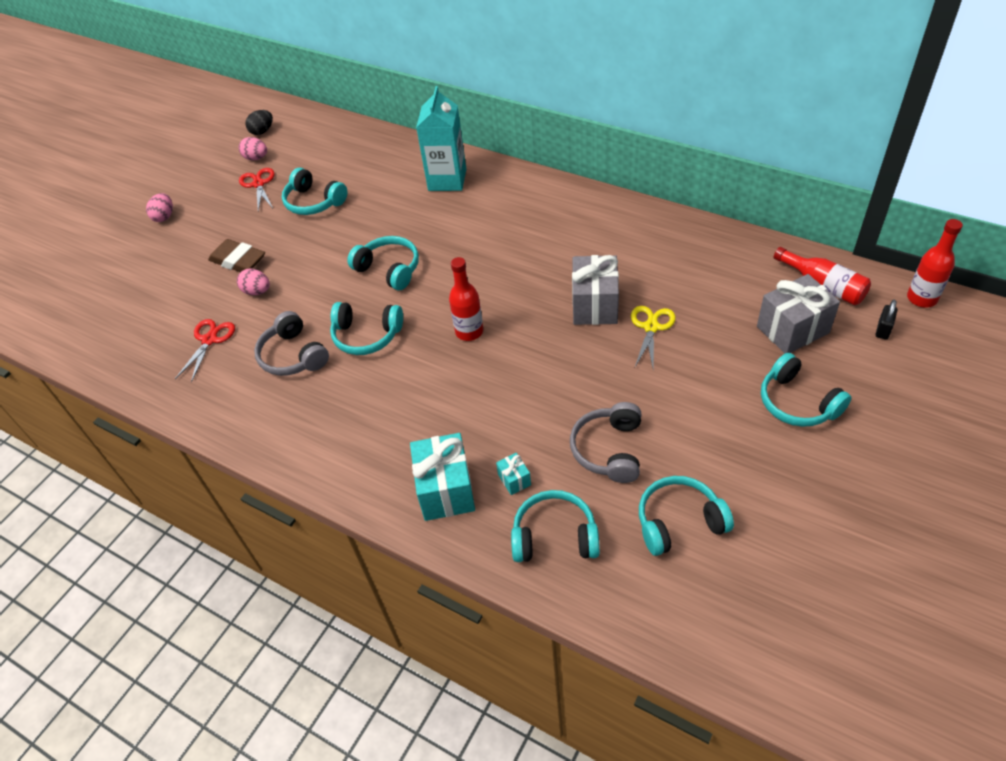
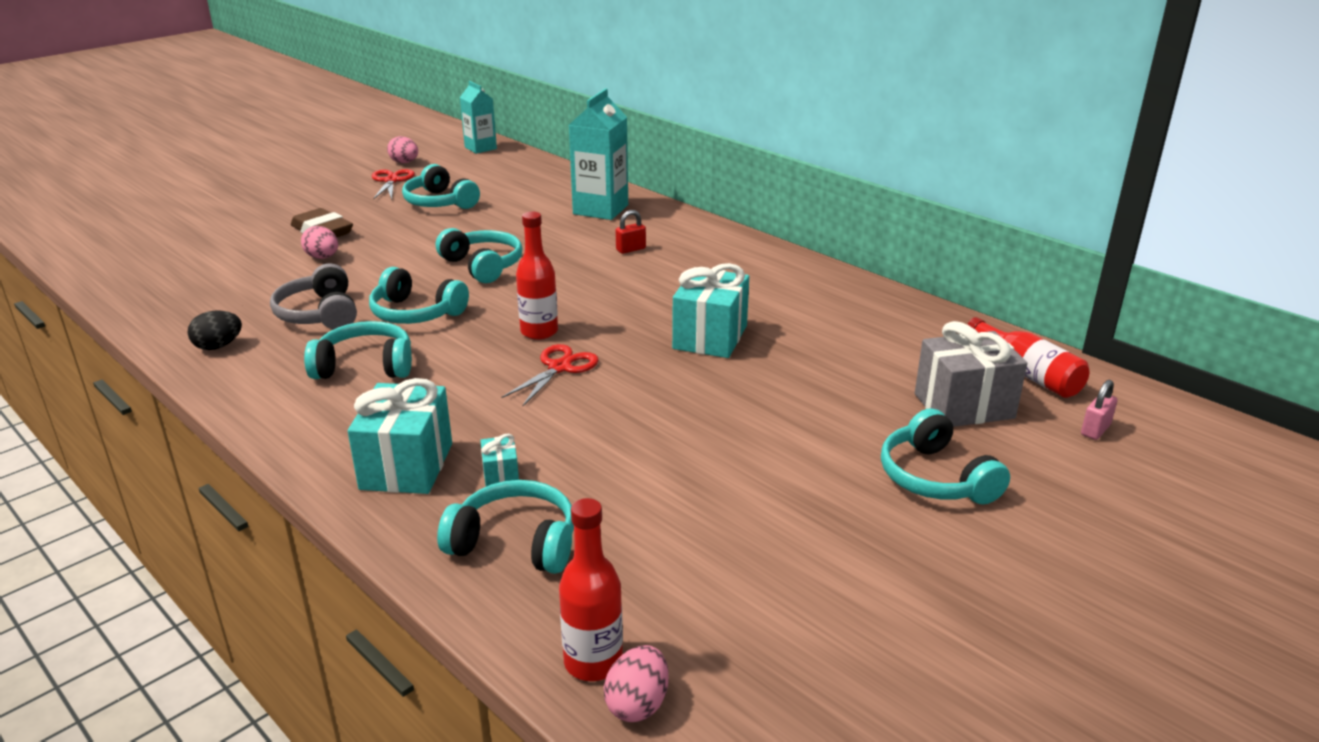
camera: 10 degrees right, 20 degrees down
(164, 216) = (274, 188): pink egg -> pink egg (637, 704)
(209, 340) = (239, 285): red scissors -> red scissors (559, 367)
(262, 131) = (426, 146): black egg -> black egg (218, 346)
(310, 124) = (480, 148): none -> turquoise carton
(493, 222) = (631, 249): none -> red padlock
(595, 305) = (710, 337): grey gift -> turquoise gift
(609, 450) = (645, 472): grey headphones -> none
(651, 327) = (771, 369): yellow scissors -> none
(679, 522) = (697, 566): turquoise headphones -> turquoise headphones (365, 366)
(883, 330) = (1095, 430): black padlock -> pink padlock
(921, 298) = (1165, 410): red bottle -> red bottle (593, 662)

